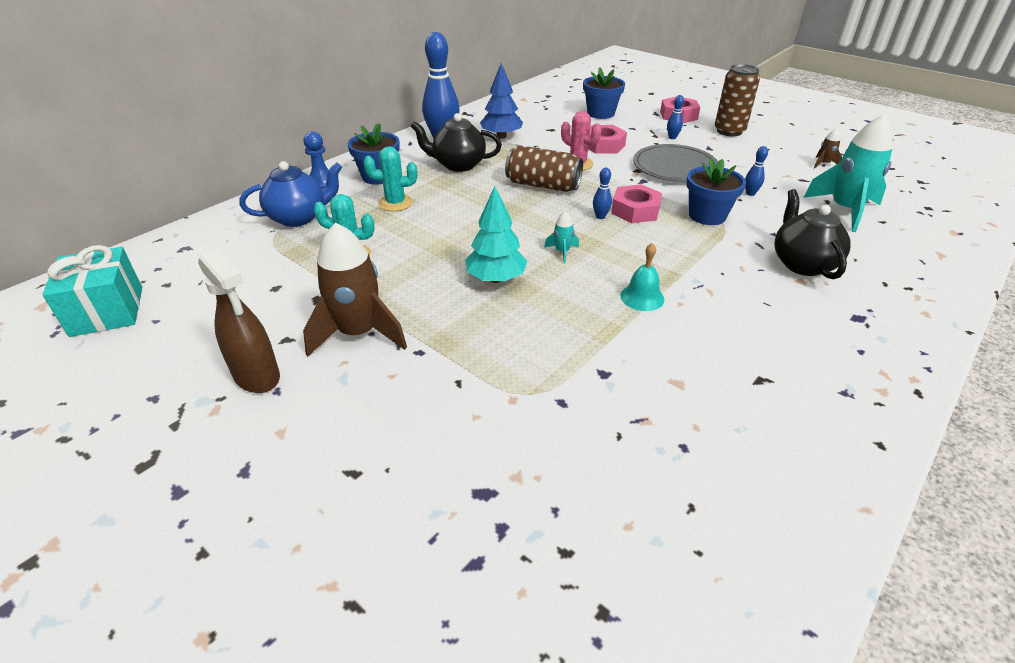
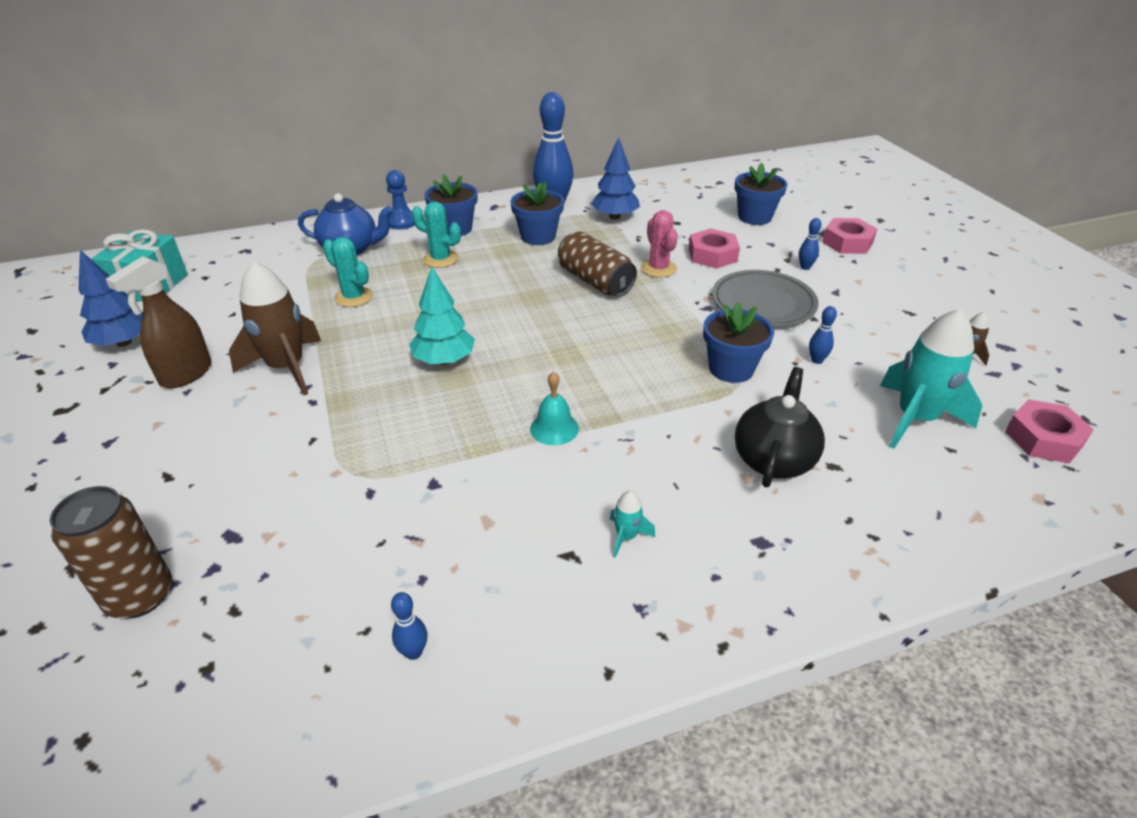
camera: 30 degrees right, 0 degrees up
(143, 373) = (124, 342): none -> blue tree
(257, 376) = (186, 374): brown spray bottle -> brown spray bottle turned 45 degrees clockwise
(458, 165) = (538, 236): black teapot -> blue flower pot
(562, 252) = (532, 356): turquoise rocket -> turquoise rocket (626, 537)
(600, 216) = (613, 332): blue bowling pin -> blue bowling pin (413, 652)
(635, 210) = (658, 337): pink nut -> pink nut (1043, 438)
(729, 131) = (889, 278): brown can -> brown can (140, 596)

